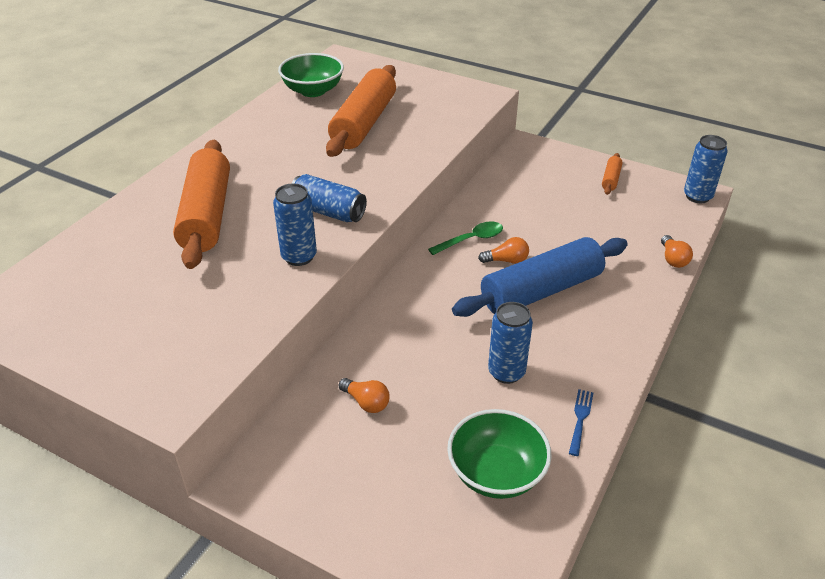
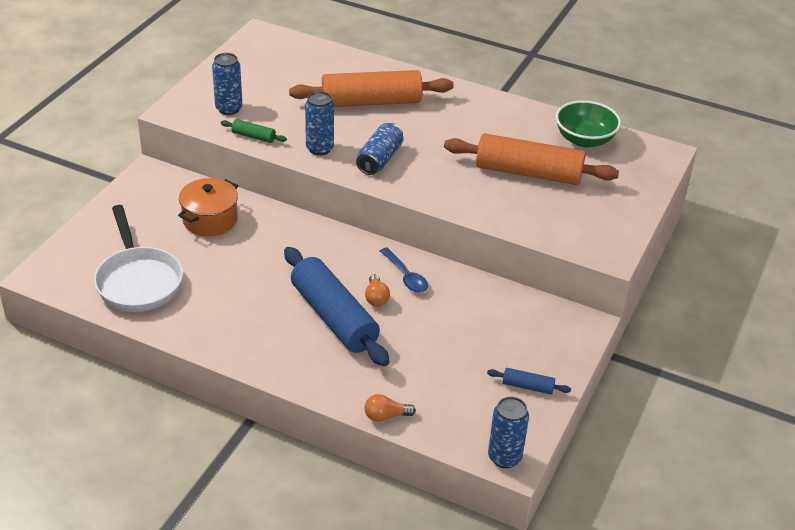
camera: 85 degrees right, 0 degrees up
(260, 315) = (253, 136): none -> green rolling pin
(366, 402) = (210, 220): orange light bulb -> orange pot
(471, 240) = (406, 276): green spoon -> blue spoon
(496, 473) = (138, 281): green bowl -> white pan
(506, 372) = (235, 290): blue can -> blue can (229, 109)
(580, 419) = (182, 327): blue fork -> none
(611, 179) = (528, 386): orange rolling pin -> blue rolling pin

